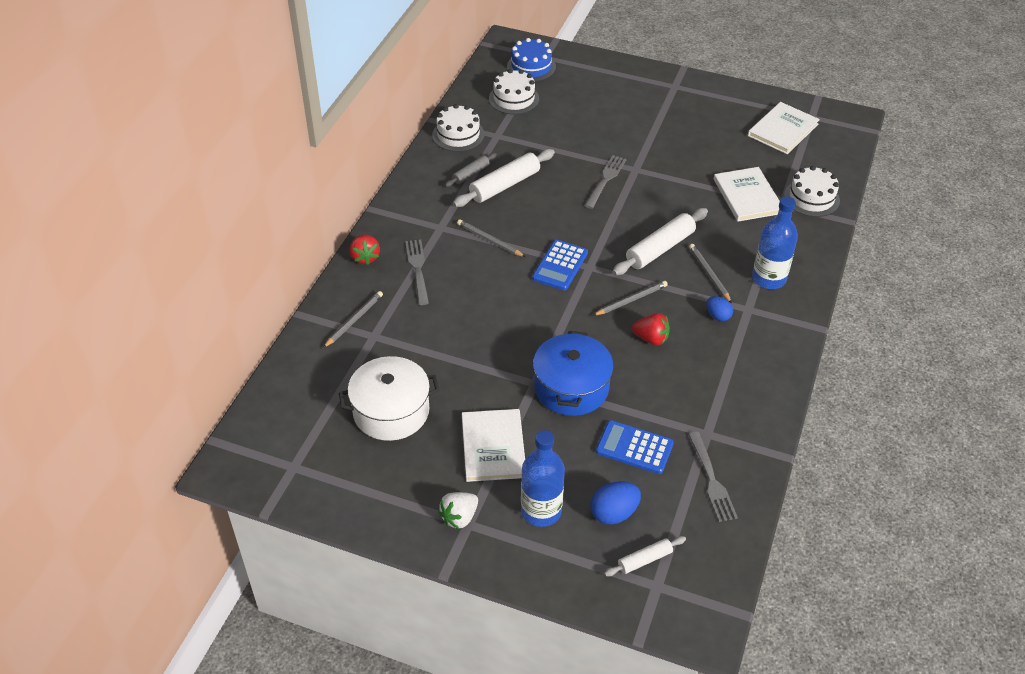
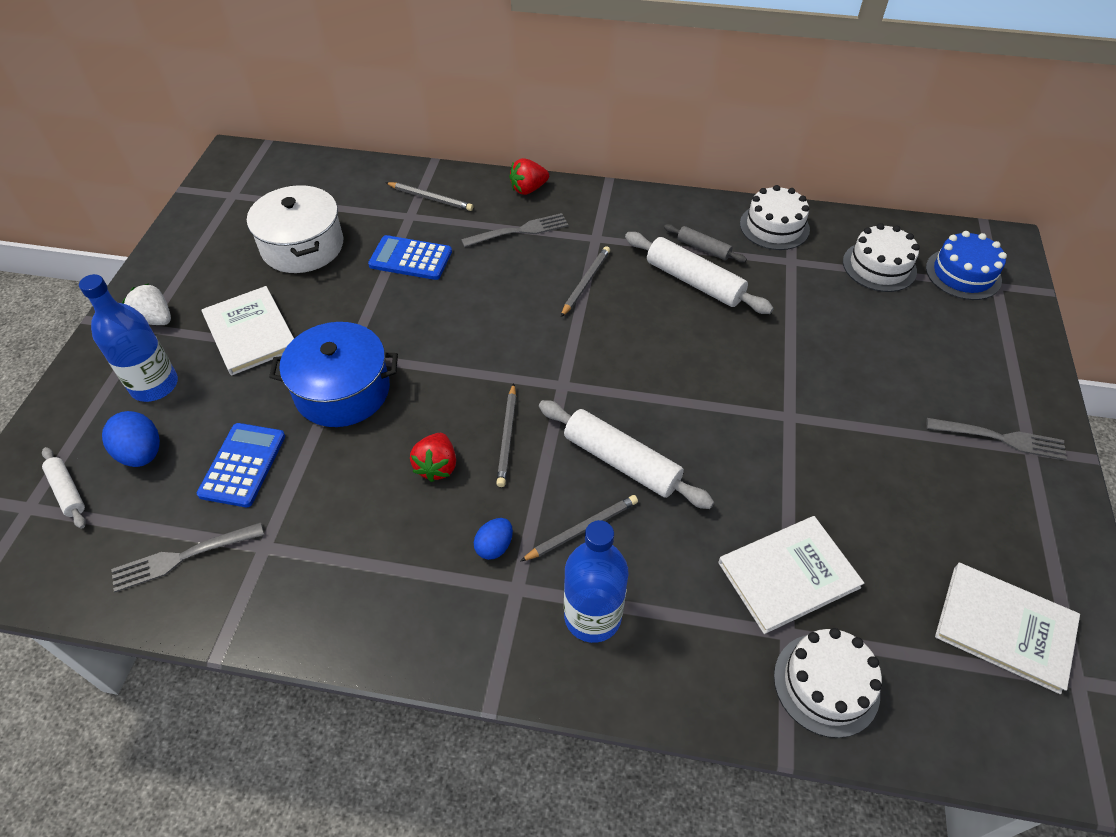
camera: 80 degrees right, 5 degrees up
(493, 447) = (250, 332): white book -> white book turned 75 degrees clockwise
(560, 265) = (557, 354): blue calculator -> blue calculator (410, 258)
(605, 180) = (749, 383): grey fork -> grey fork (1001, 438)
(631, 300) = (507, 437): grey pencil -> grey pencil turned 45 degrees clockwise

